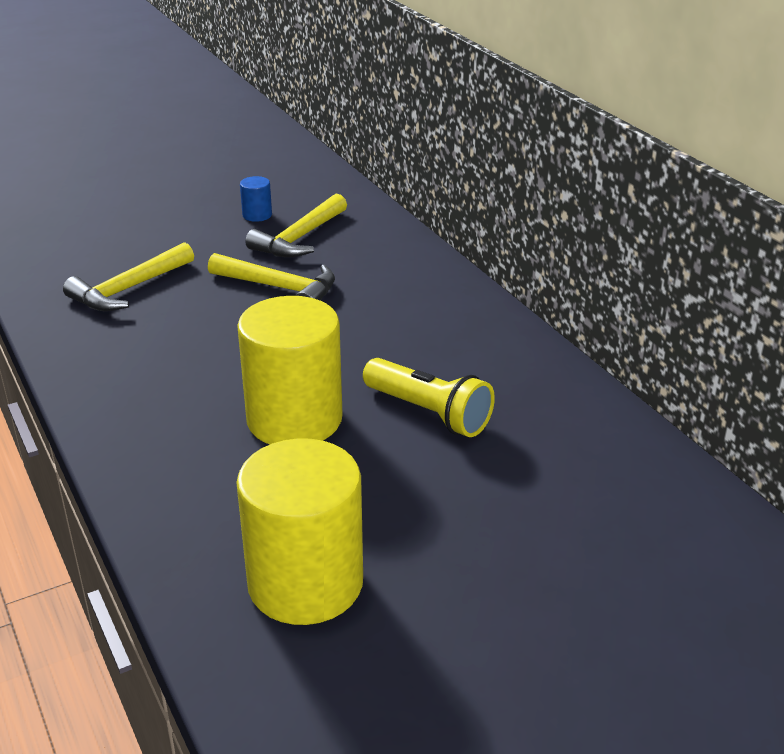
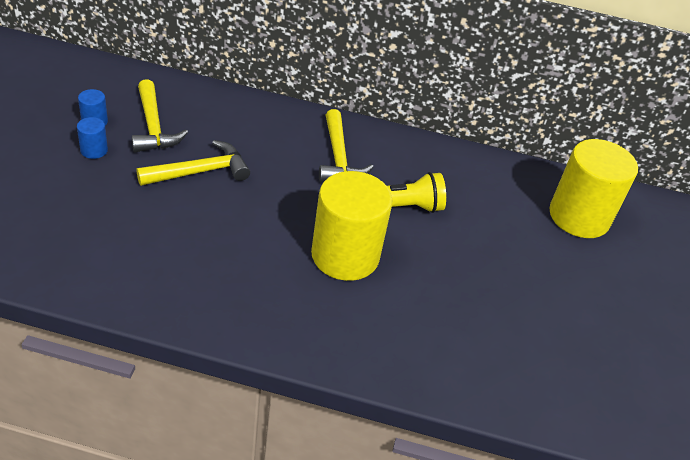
camera: 55 degrees left, 10 degrees up
(129, 289) = (100, 229): yellow hammer -> yellow hammer (338, 157)
(221, 234) = (94, 150): none -> blue cylinder
(305, 583) = (487, 342): yellow cylinder -> yellow cylinder (579, 217)

